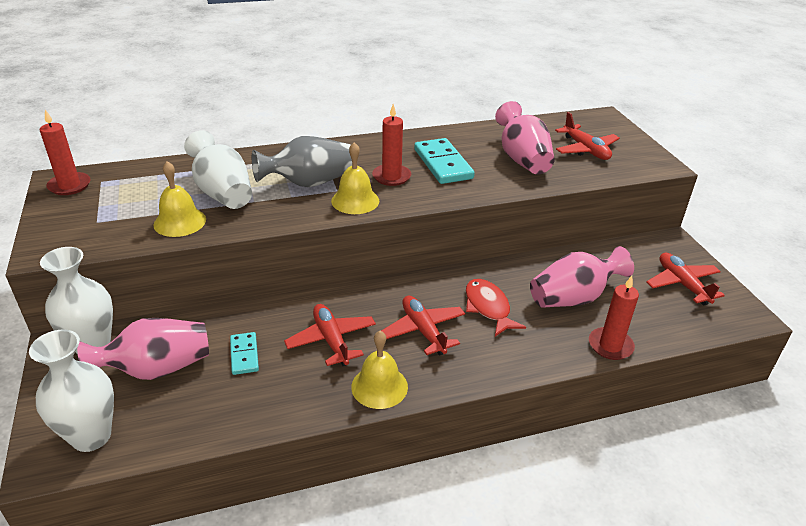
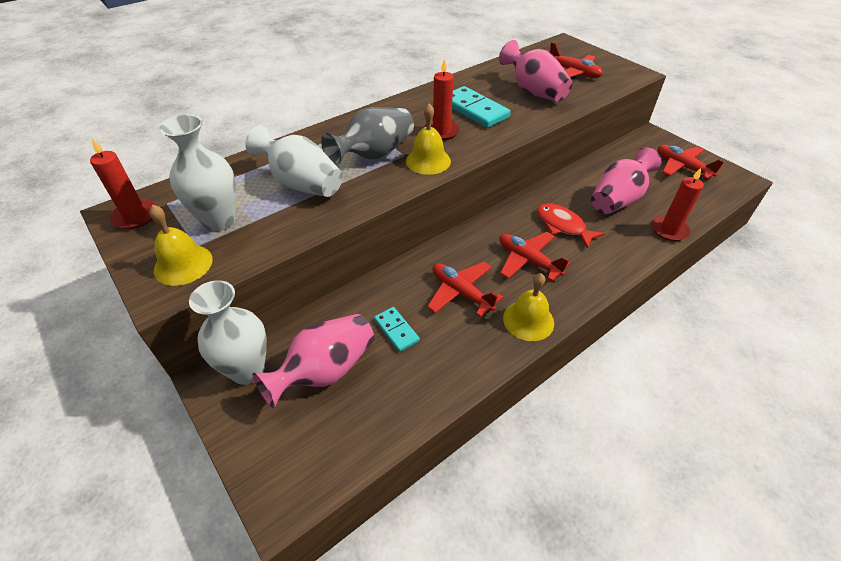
camera: 20 degrees left, 10 degrees up
(91, 436) = (310, 458): white vase -> white vase (219, 221)
(180, 222) = (282, 223): yellow bell -> yellow bell (183, 264)

